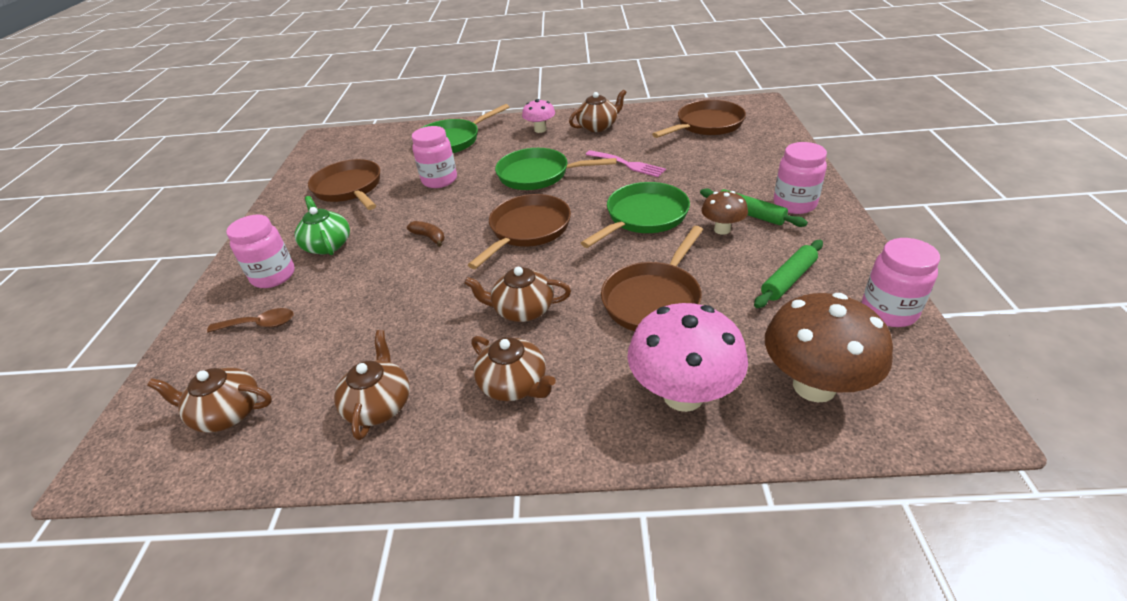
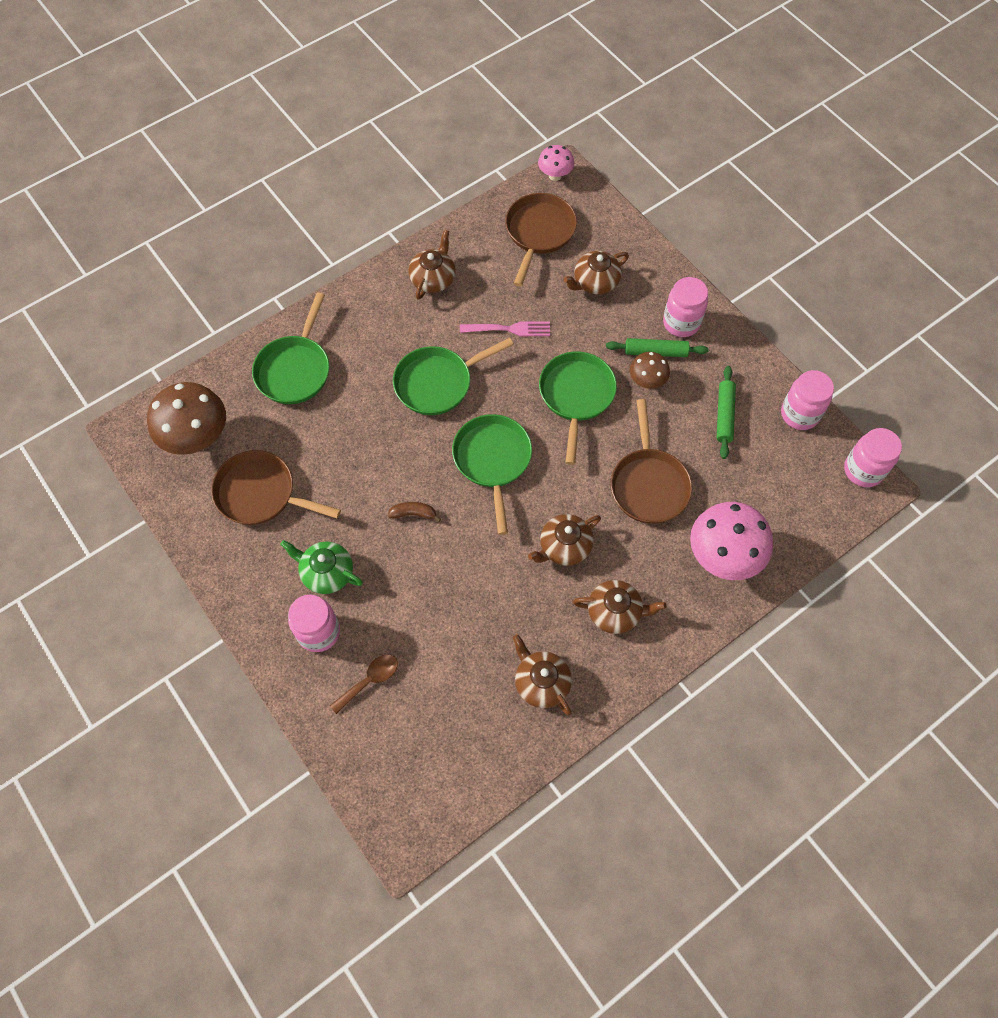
camera: 40 degrees left, 25 degrees up
(227, 413) = (440, 756): brown teapot -> brown teapot (595, 282)
(439, 180) = (345, 436): pink jar -> pink jar (863, 470)
(527, 230) = (492, 461): brown pan -> green pan
(540, 130) = (376, 310): pink mushroom -> pink mushroom (555, 175)
(814, 386) = (790, 505): brown mushroom -> brown mushroom (198, 438)

